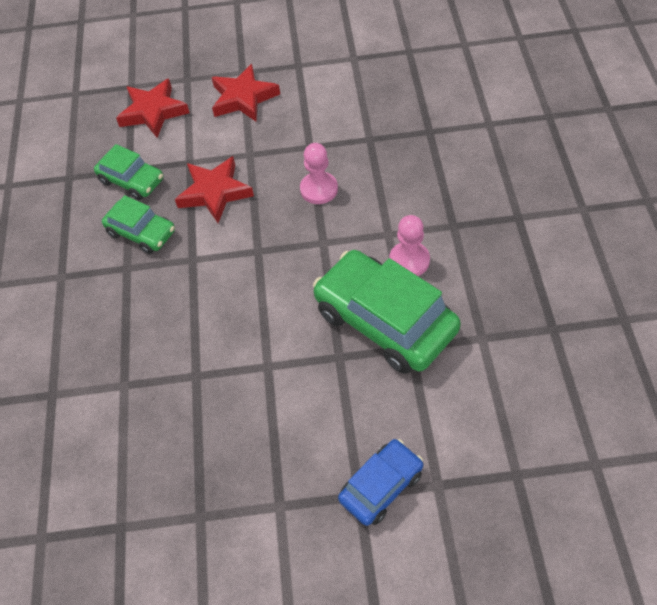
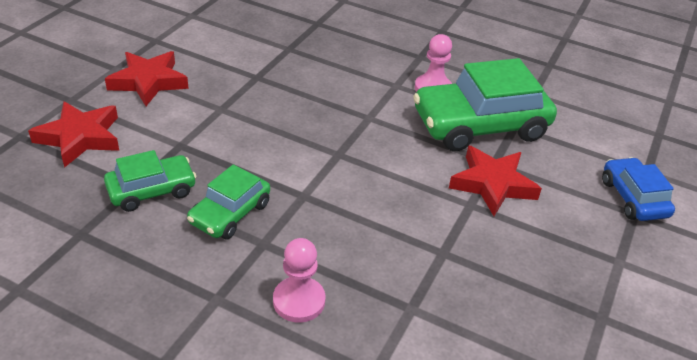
camera: 65 degrees left, 15 degrees down
(141, 232) = (230, 213): green car -> green car turned 150 degrees clockwise
(214, 192) = (239, 147): red star -> red star (492, 184)
(319, 189) = (310, 94): pink pawn -> pink pawn (299, 301)

